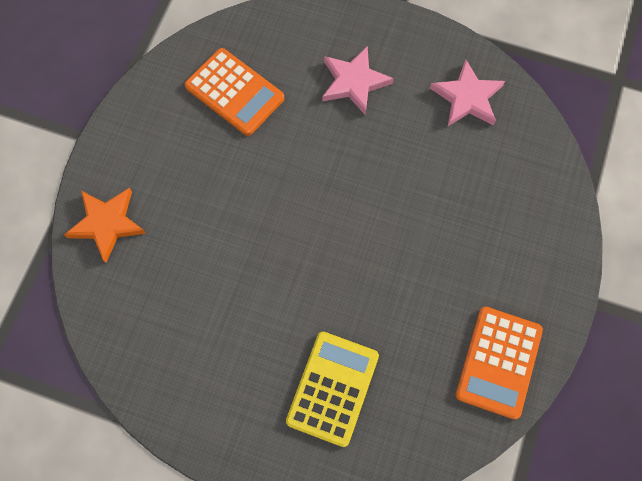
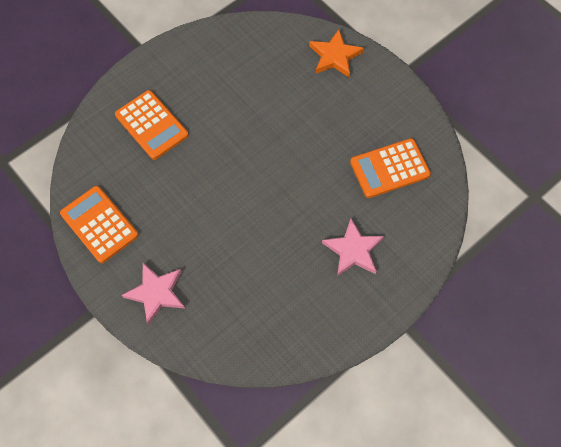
camera: 120 degrees right, 5 degrees down
(332, 388) = (152, 125): yellow calculator -> orange calculator
(467, 97) = (293, 323): pink star -> pink star (156, 293)

